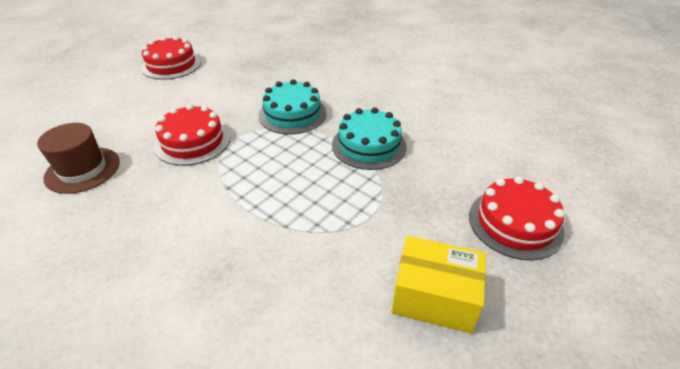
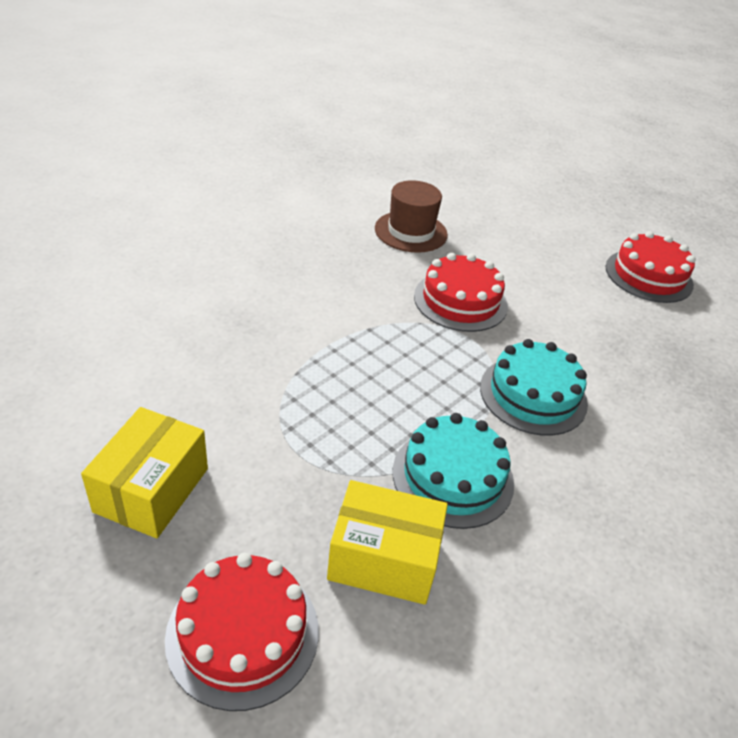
camera: 90 degrees right, 0 degrees up
(438, 170) = (383, 559): none -> yellow box

